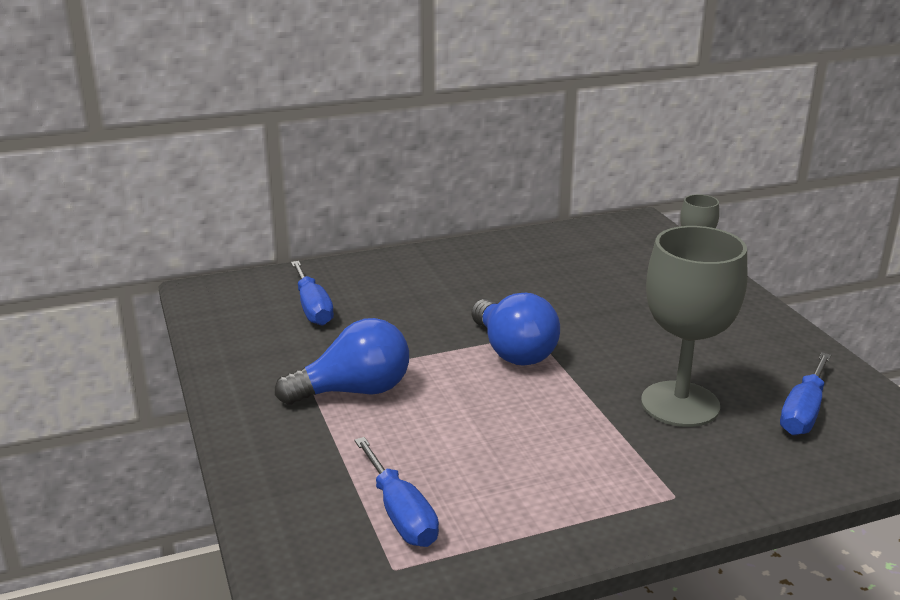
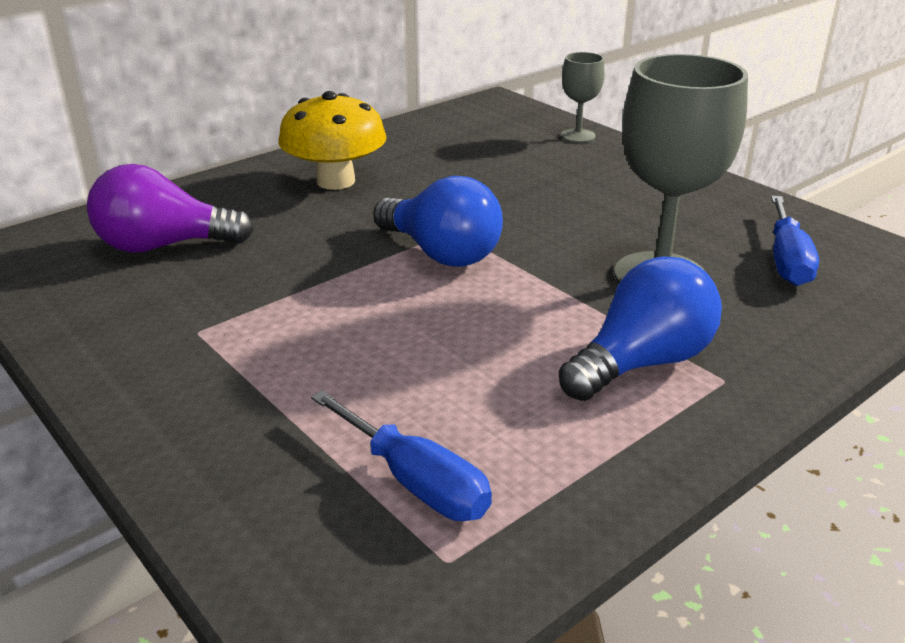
camera: 20 degrees left, 5 degrees up
(313, 308) = (164, 246): blue screwdriver -> purple light bulb
(354, 391) = (269, 336): blue light bulb -> blue light bulb (641, 362)
(464, 276) = (336, 181): none -> yellow mushroom

